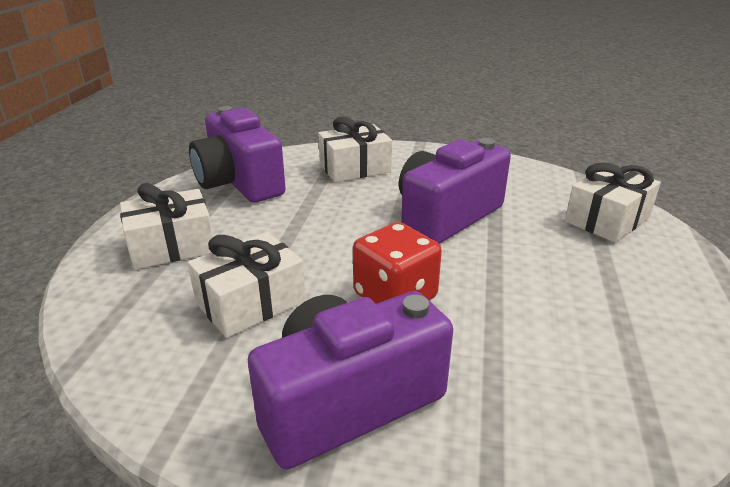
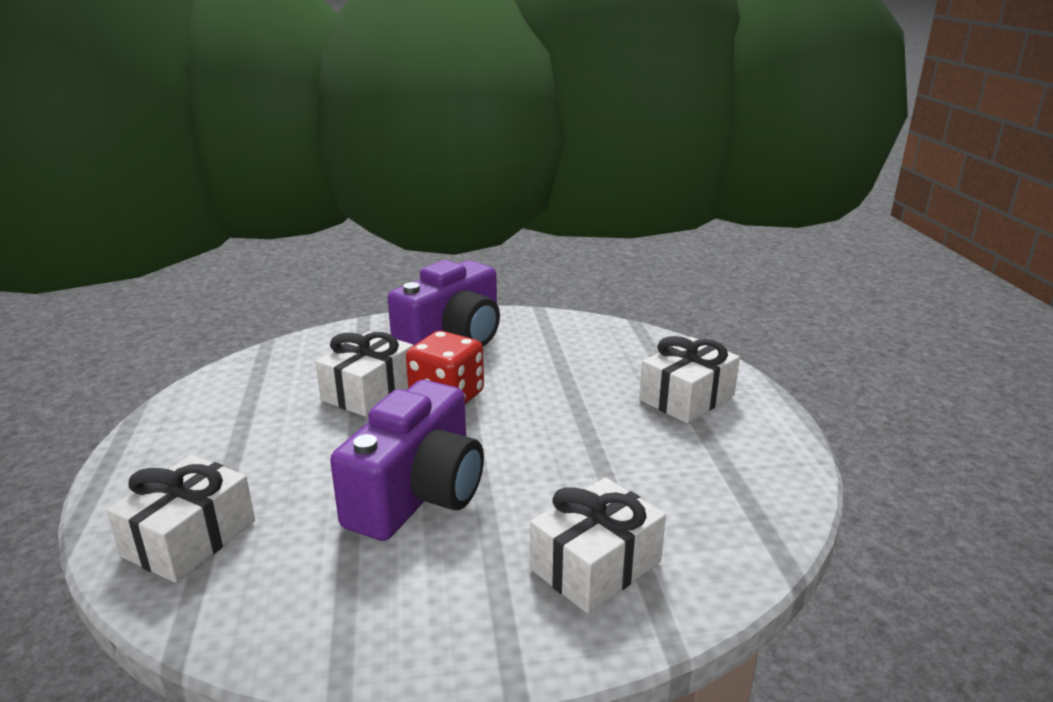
camera: 160 degrees right, 5 degrees down
(239, 182) = (732, 491): purple camera -> none
(250, 302) = (562, 372): white gift -> white gift (369, 391)

